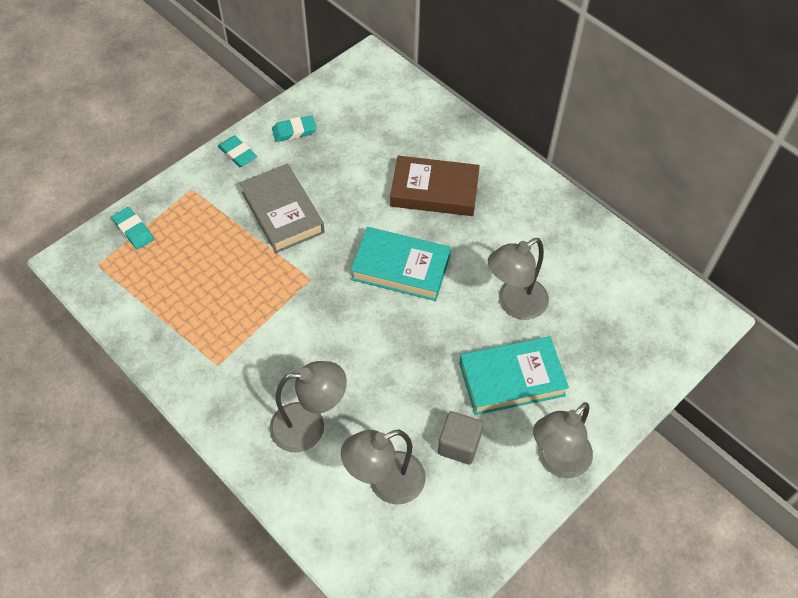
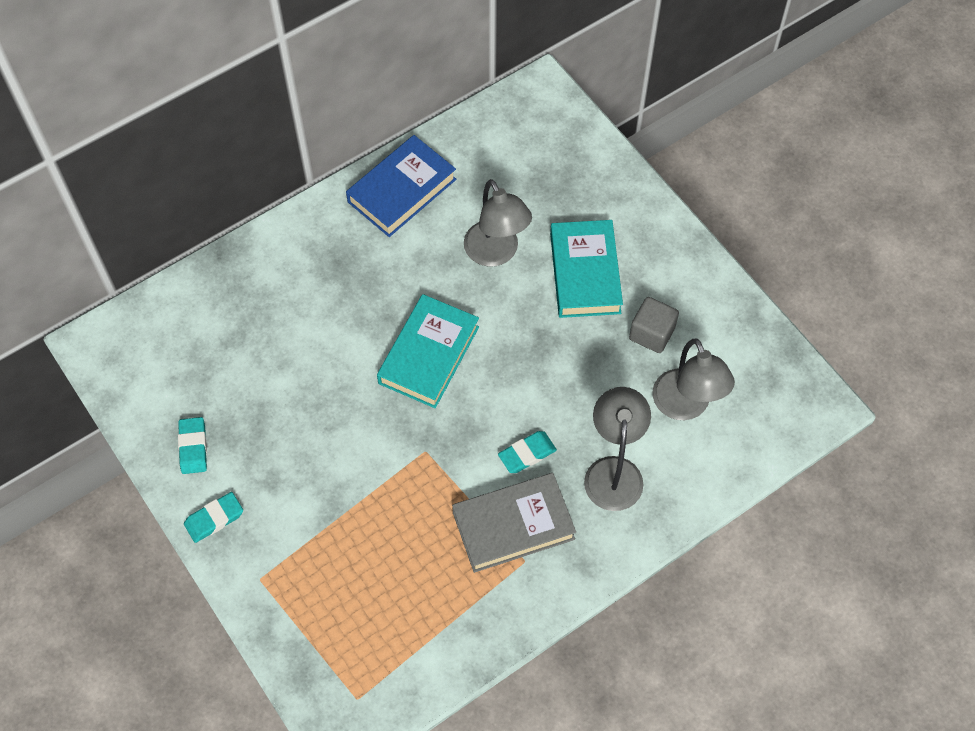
camera: 80 degrees left, 5 degrees up
(133, 230) = (312, 653): turquoise eraser -> turquoise eraser (527, 454)
(282, 212) = (322, 473): grey book -> grey book (513, 525)
(434, 191) = (327, 304): brown book -> none
(556, 461) = (678, 252): grey lamp -> none
(559, 225) = (401, 190): none -> blue book

